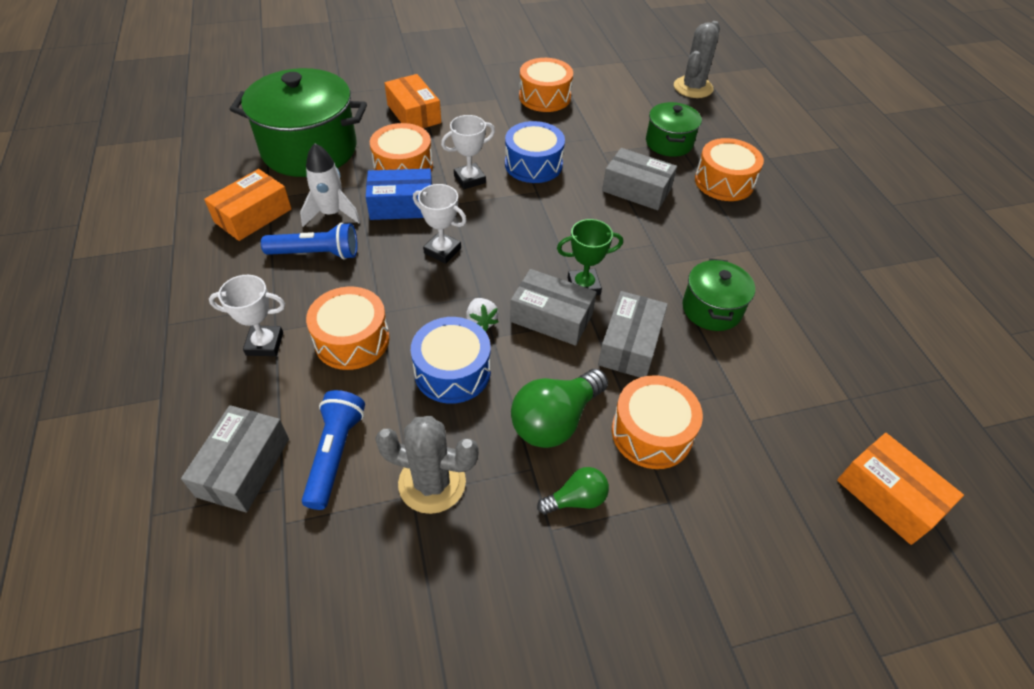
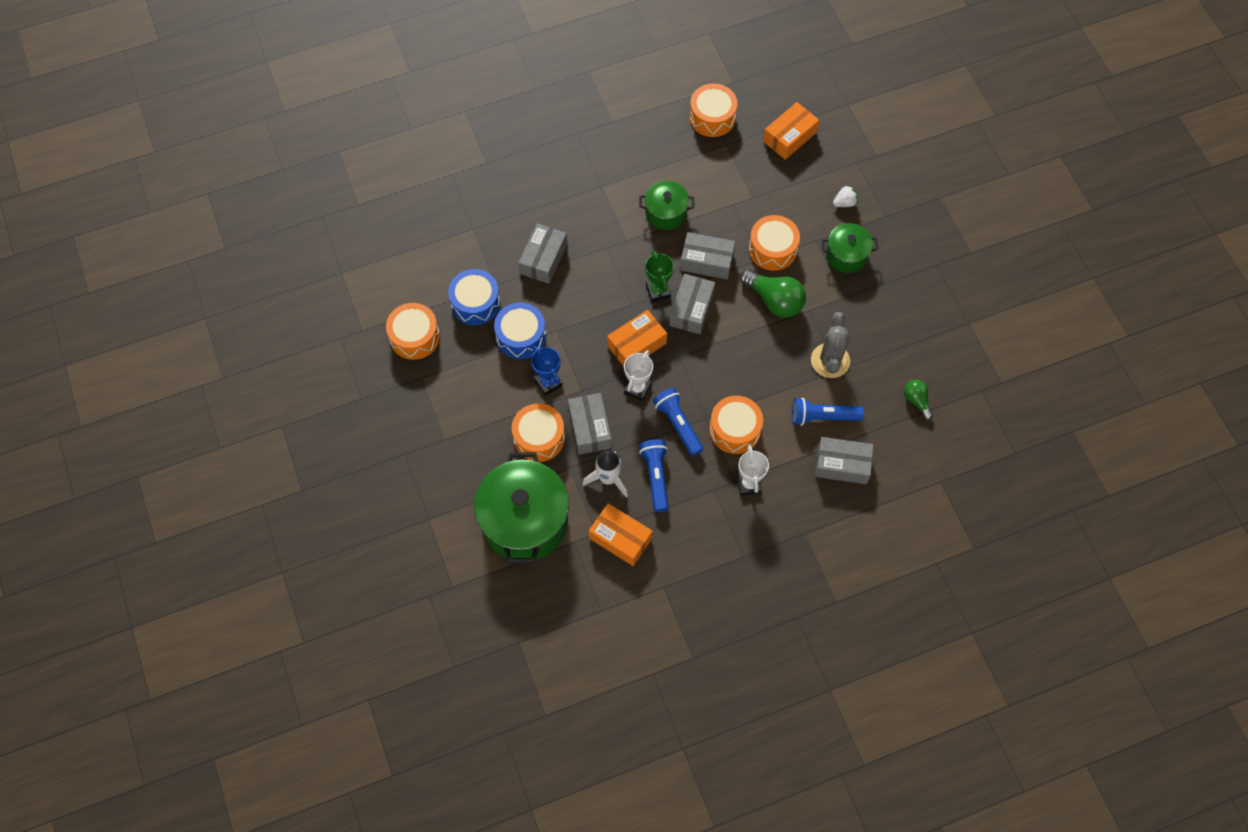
camera: 95 degrees left, 15 degrees up
(380, 282) = (678, 424): none -> blue flashlight
(402, 205) = (590, 428): blue box -> grey box
(414, 114) = (457, 445): orange box -> orange box (637, 344)
(452, 371) = (749, 363): blue drum -> blue drum (475, 303)
(469, 179) = (548, 383): white trophy -> blue trophy
(481, 321) = (703, 352): white strawberry -> white strawberry (844, 203)
(576, 499) = (824, 286): green light bulb -> green light bulb (916, 401)
(669, 143) = (475, 235): green pot -> green pot (846, 255)
(693, 87) = (384, 214): grey cactus -> none
(724, 182) = (524, 197): orange drum -> orange drum (712, 117)

